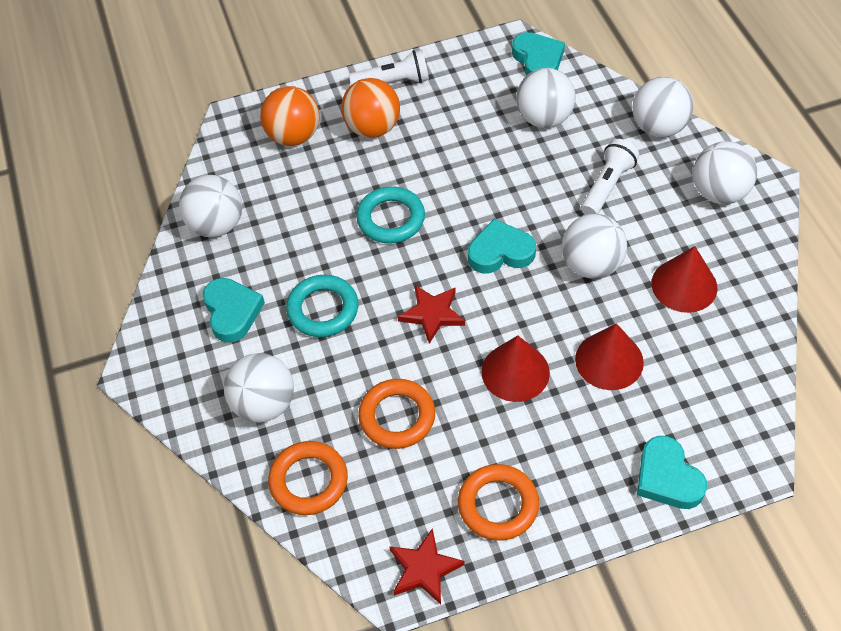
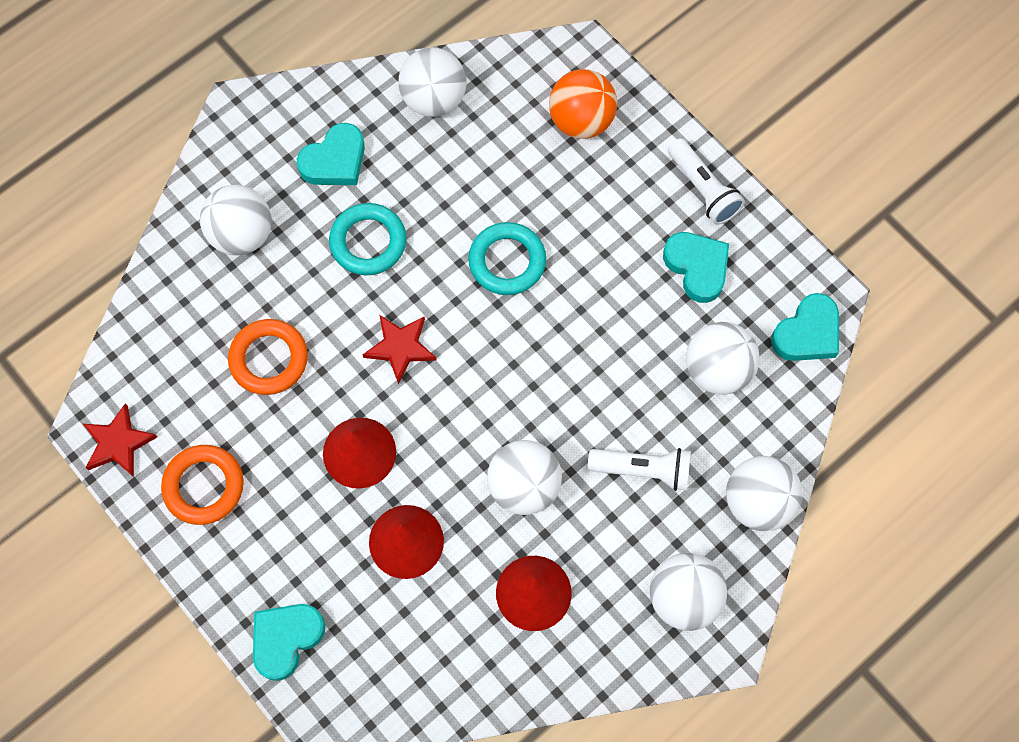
camera: 65 degrees right, 15 degrees up
(308, 481) = (175, 307): orange ring -> none
(372, 128) = (625, 194): orange ball -> none
(500, 252) = (505, 387): turquoise heart -> turquoise heart (697, 267)

